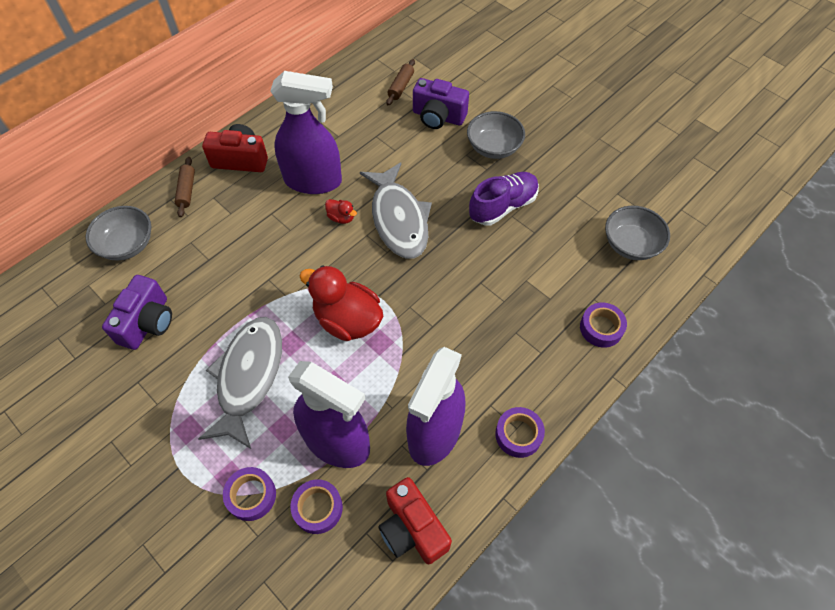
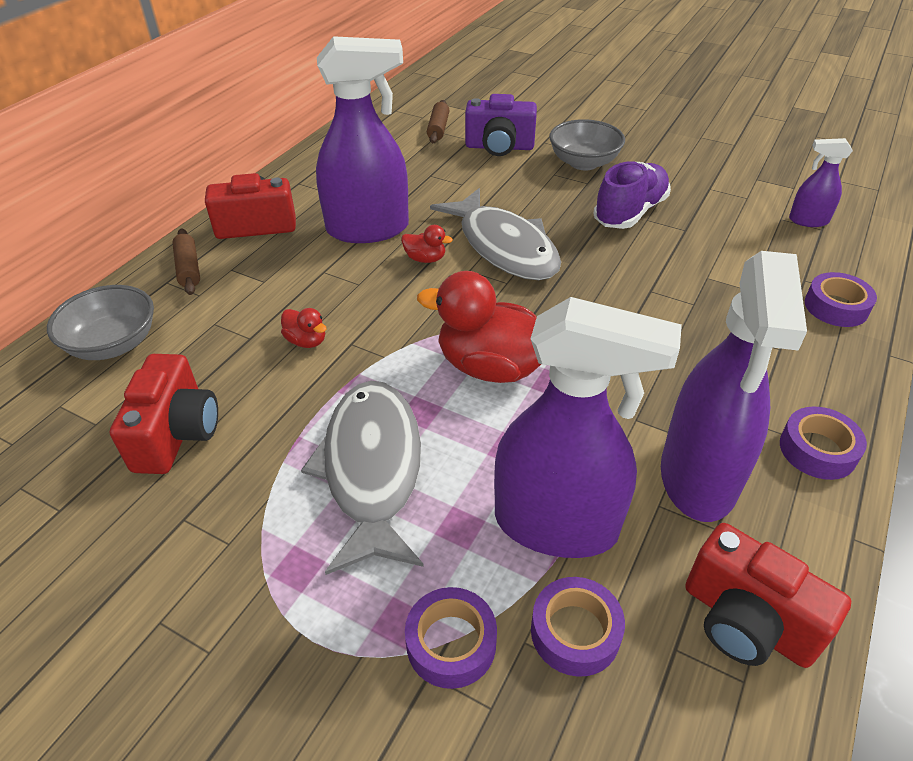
camera: 15 degrees left, 15 degrees down
(148, 323) = (177, 434): purple camera -> red camera
(242, 270) = (306, 341): none -> red duck
(631, 244) = (808, 220): grey bowl -> purple spray bottle

